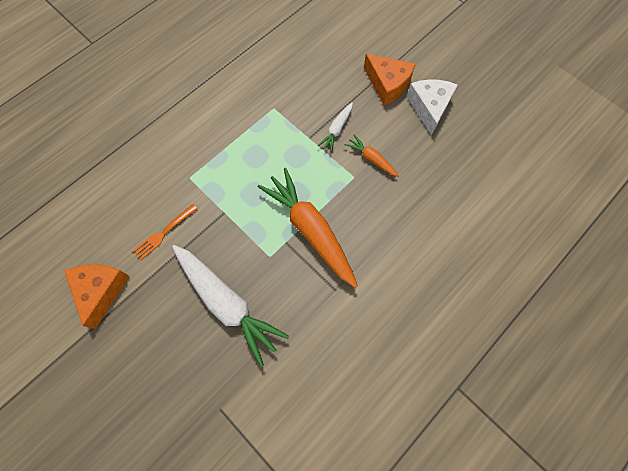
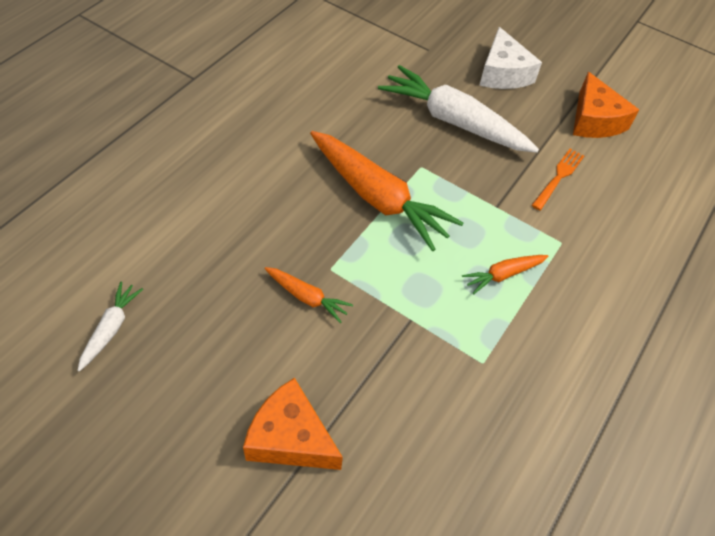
camera: 165 degrees right, 15 degrees down
(240, 159) = (503, 275): none -> orange carrot
(337, 129) = (369, 338): white carrot -> white carrot (111, 329)
(429, 107) = (211, 399): white cheese -> white cheese (503, 73)

